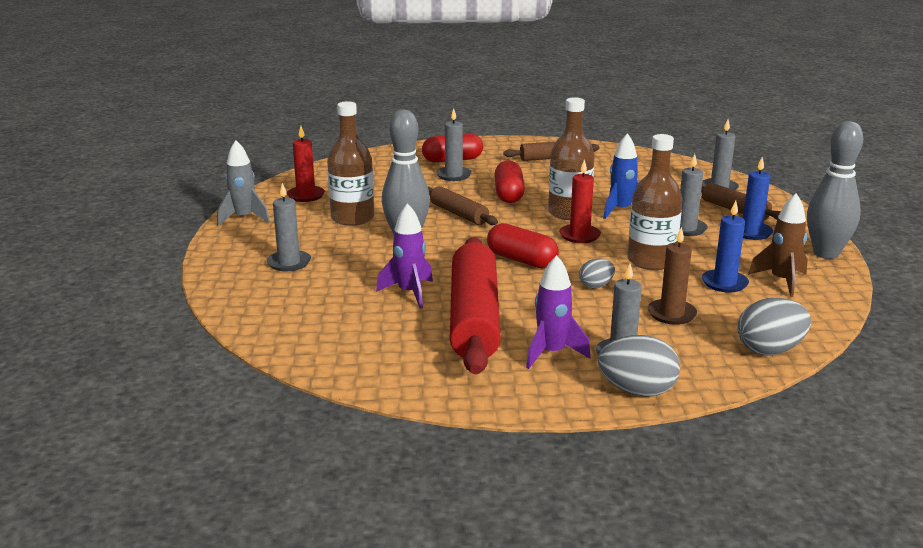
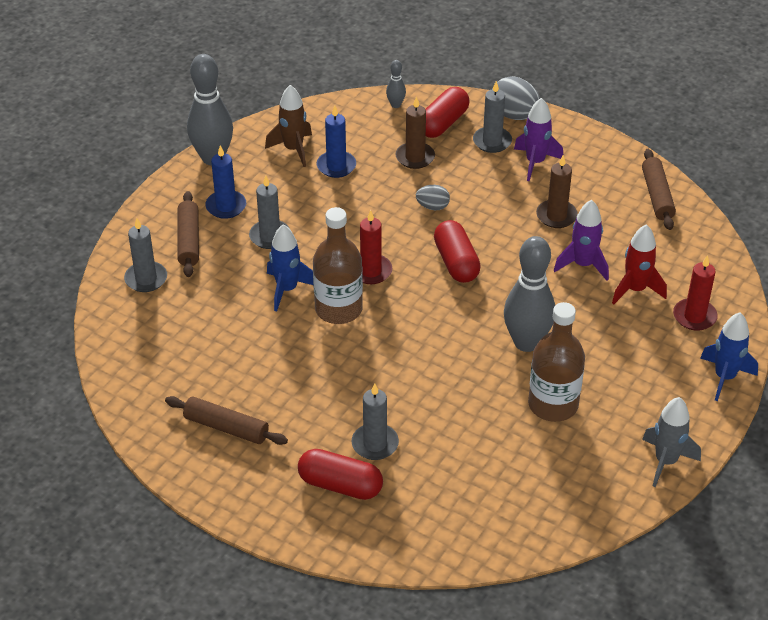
camera: 145 degrees left, 20 degrees up
(221, 267) = (724, 377): none -> blue rocket
(289, 263) = (659, 354): grey candle -> none
(306, 196) = (573, 480): red candle -> red candle (694, 316)
(344, 293) = (635, 289): none -> red rocket
(458, 214) = (443, 360): brown rolling pin -> brown rolling pin (657, 195)
(475, 318) = (556, 216): red rolling pin -> brown candle
(509, 194) = (358, 371): red capsule -> red capsule (443, 123)
(651, 261) = (355, 212): brown bottle -> none
(769, 350) = (395, 105): grey egg -> grey bowling pin

